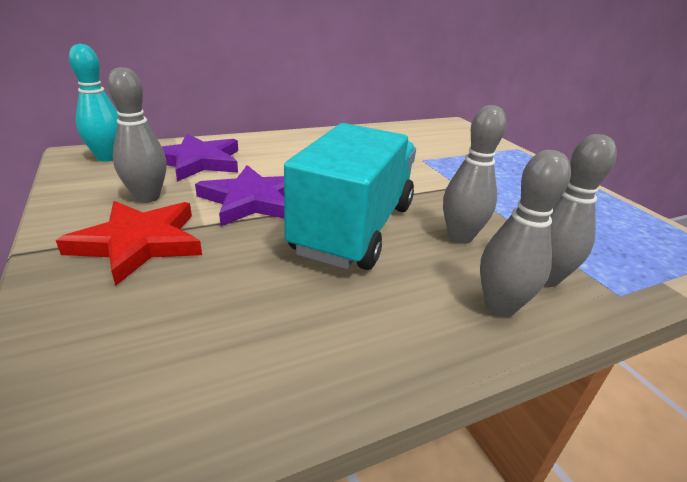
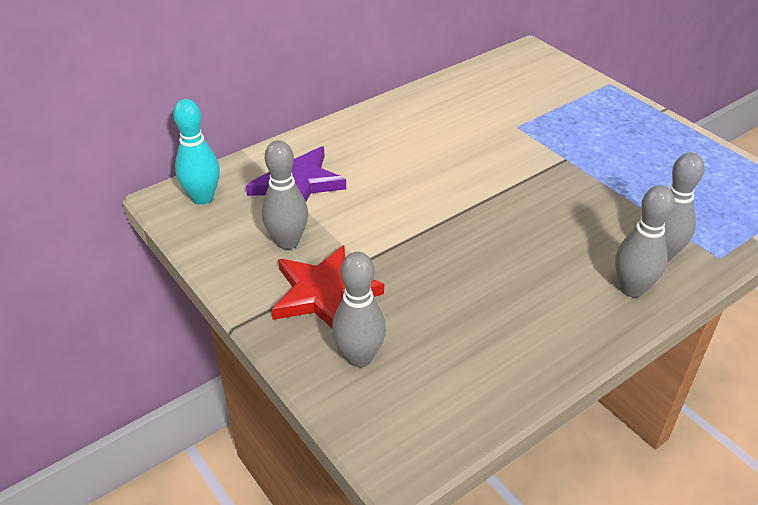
camera: 10 degrees left, 10 degrees up
(252, 200) = (384, 224): purple star -> none
(354, 228) = (492, 236): turquoise truck -> none
(460, 237) = (584, 225): grey bowling pin -> grey bowling pin (359, 357)

